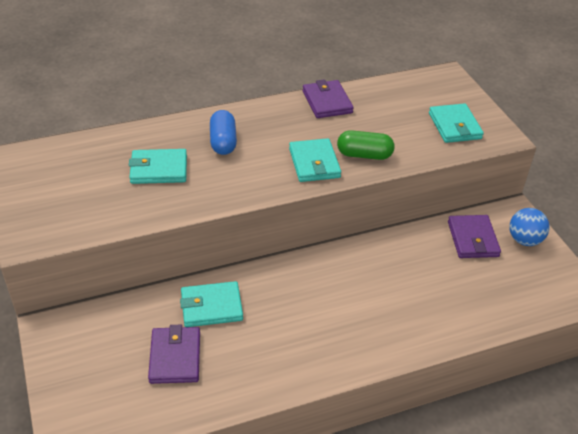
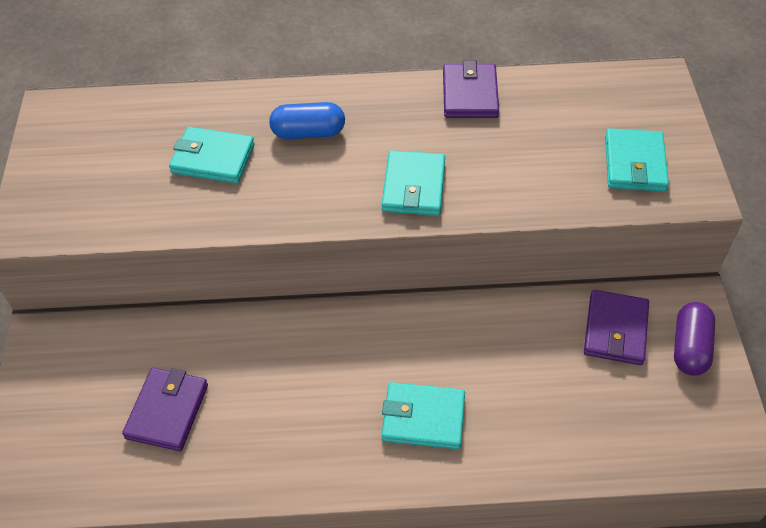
camera: 20 degrees right, 10 degrees up
(211, 307) = (235, 352): turquoise wallet -> turquoise wallet (423, 418)
(223, 142) = (308, 133): blue capsule -> blue capsule turned 75 degrees clockwise
(364, 155) = (486, 187): green capsule -> none
(524, 240) = (690, 347): blue ball -> purple capsule

